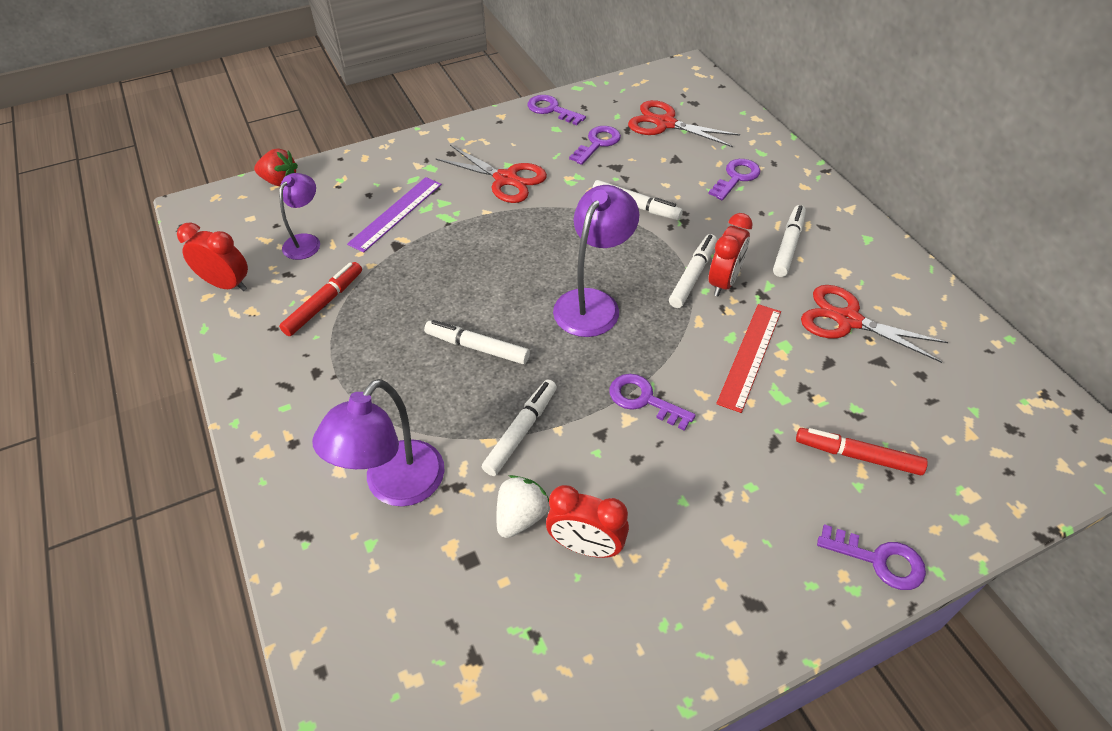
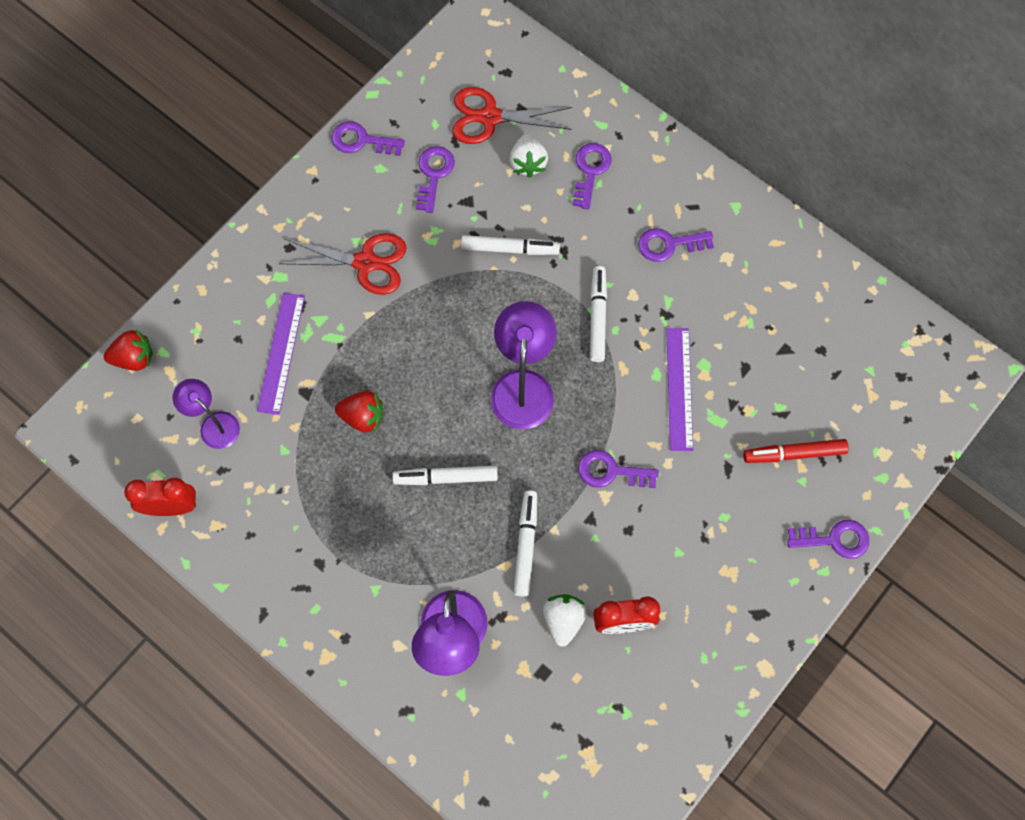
camera: 25 degrees left, 20 degrees up
(306, 241) = (214, 424): purple lamp -> purple lamp turned 45 degrees counterclockwise
(324, 303) = (279, 489): red marker -> none
(432, 277) = (362, 417): none -> red strawberry
(682, 158) = (528, 163): none -> white strawberry
(723, 282) = (627, 313): red clock -> none
(750, 356) = (679, 388): red ruler -> purple ruler
(788, 246) = (669, 244): white marker -> purple key
(847, 320) = (747, 315): red scissors -> none

